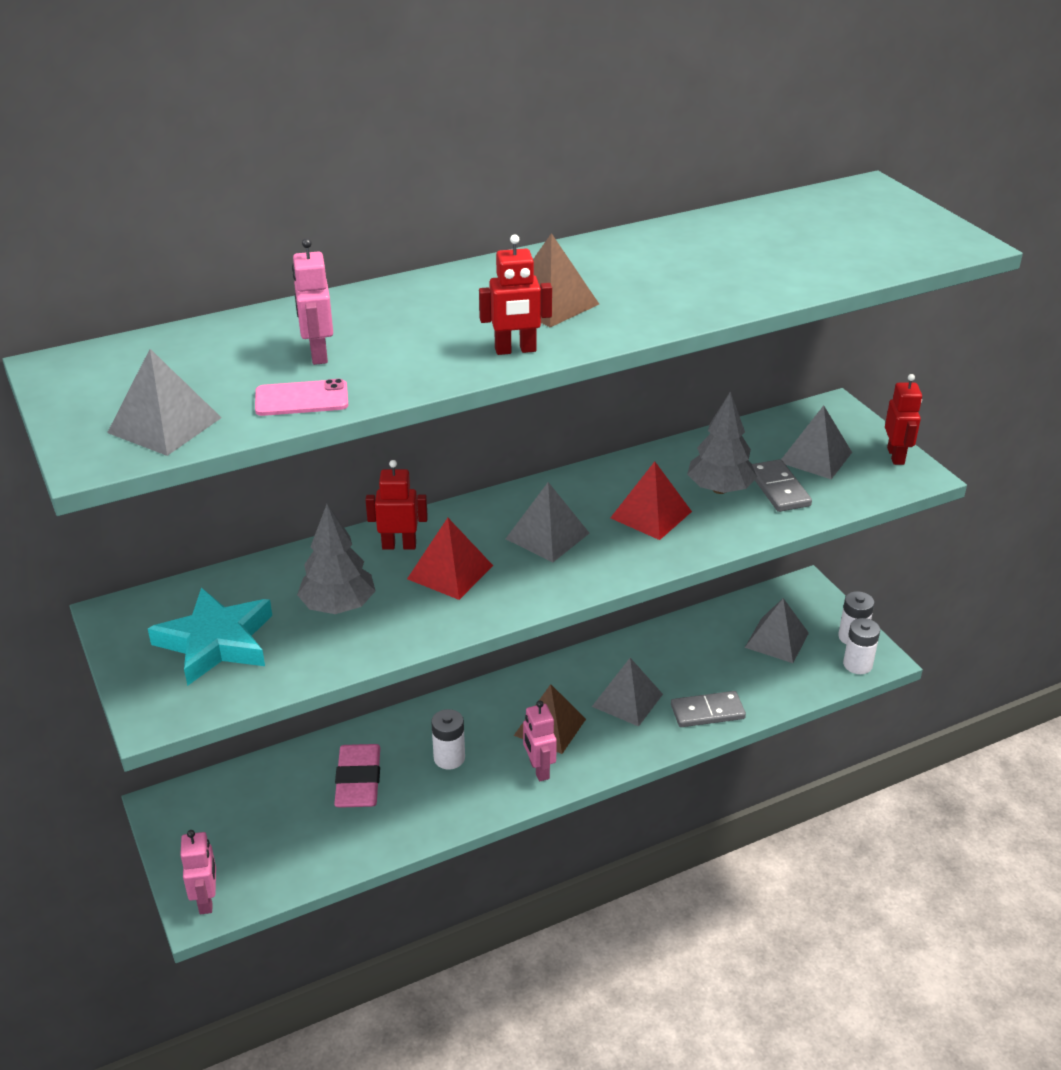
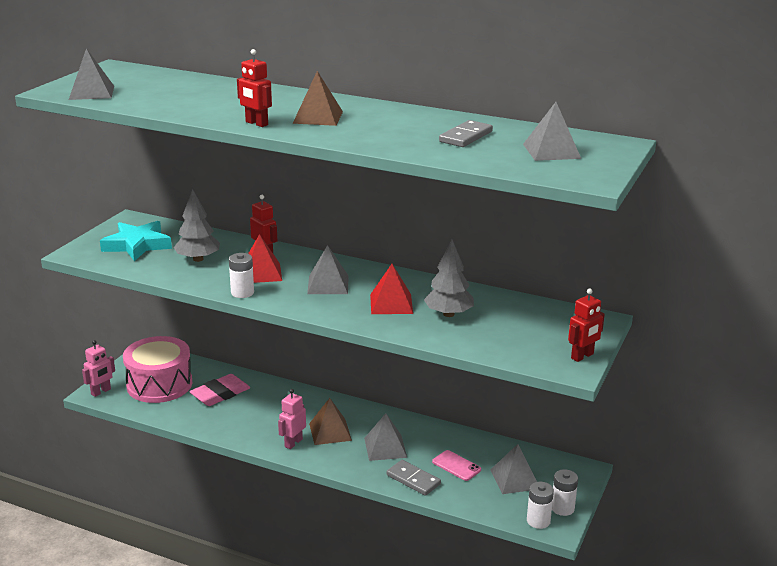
camera: 50 degrees right, 10 degrees down
(263, 829) = (159, 384): none -> pink drum
(301, 399) = (147, 104): pink phone -> pink phone (456, 466)
(318, 354) = (191, 96): pink robot -> none
(449, 758) = (267, 412): white battery -> white battery (242, 293)
(778, 489) = (479, 331): grey domino -> grey domino (465, 137)
(815, 457) = (533, 331): grey pyramid -> grey pyramid (551, 151)

